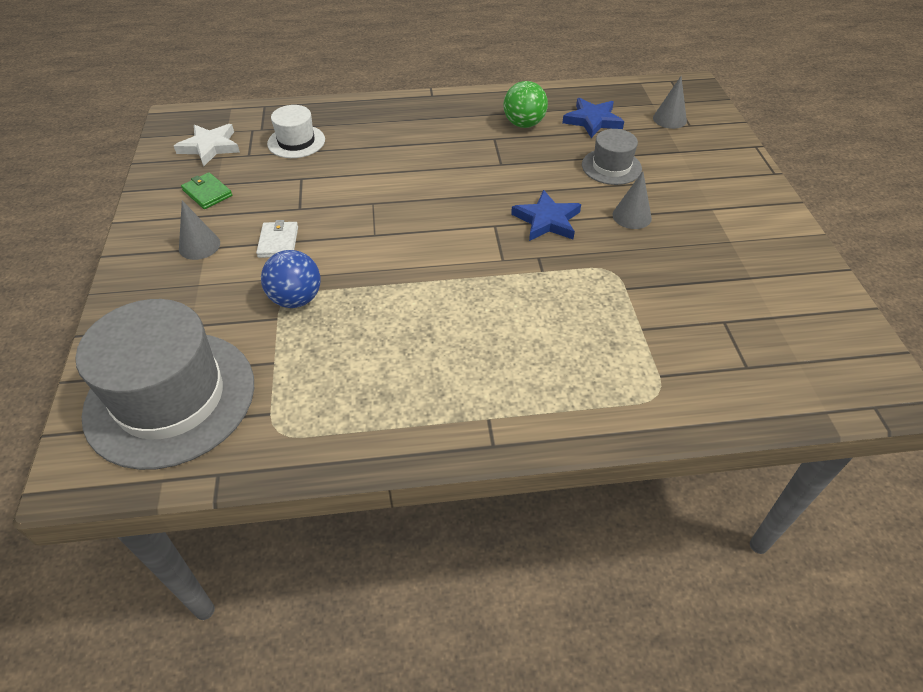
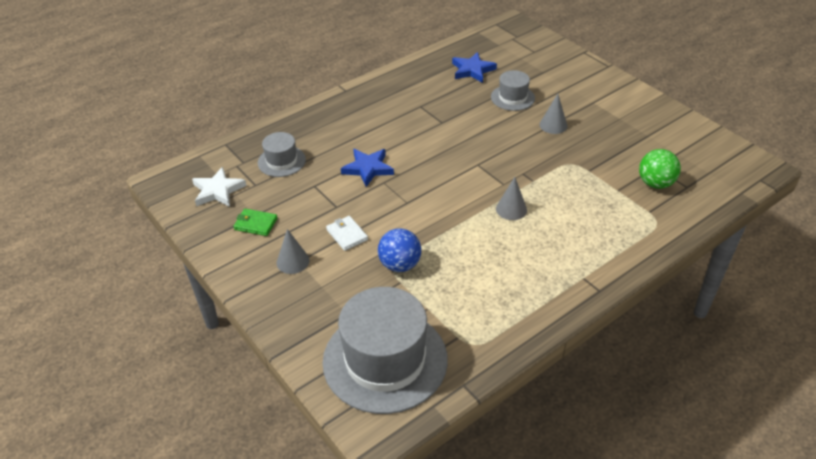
camera: 30 degrees left, 5 degrees down
(296, 142) = (281, 161): white hat -> grey hat
(524, 124) = (430, 89): green ball -> green ball (655, 183)
(547, 220) = (506, 148): blue star -> blue star (368, 169)
(669, 119) = (519, 52): grey cone -> grey cone (511, 209)

